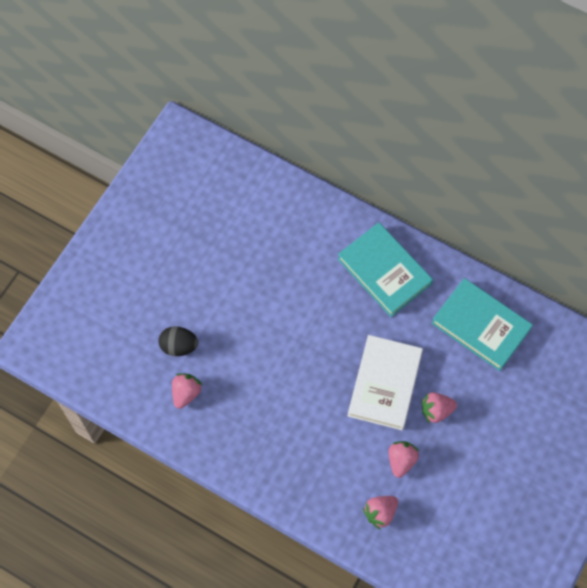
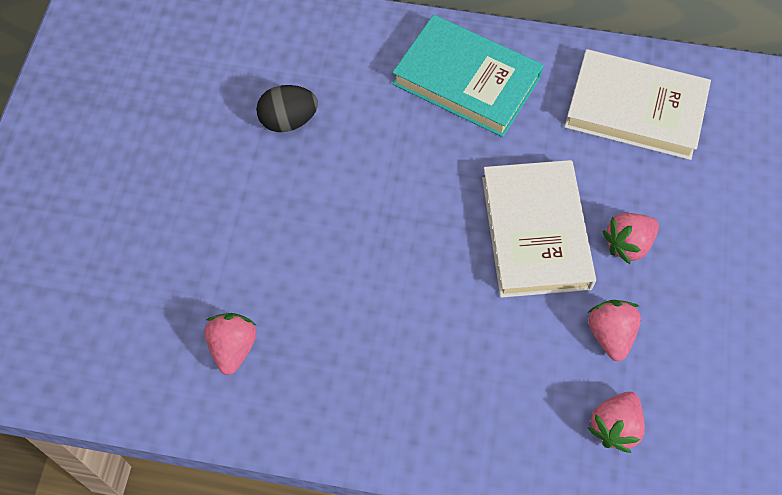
camera: 20 degrees left, 5 degrees down
(179, 346) = (197, 281): black egg -> black egg (288, 121)
(481, 326) = (635, 109): turquoise book -> white book

